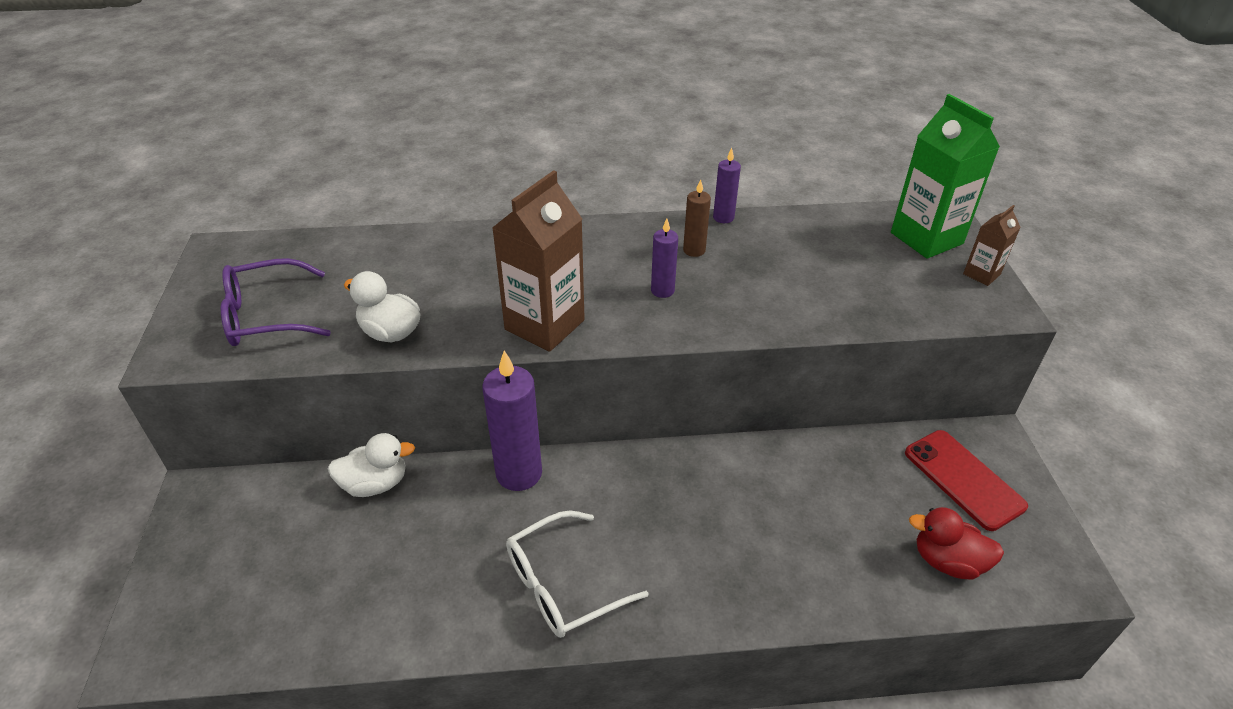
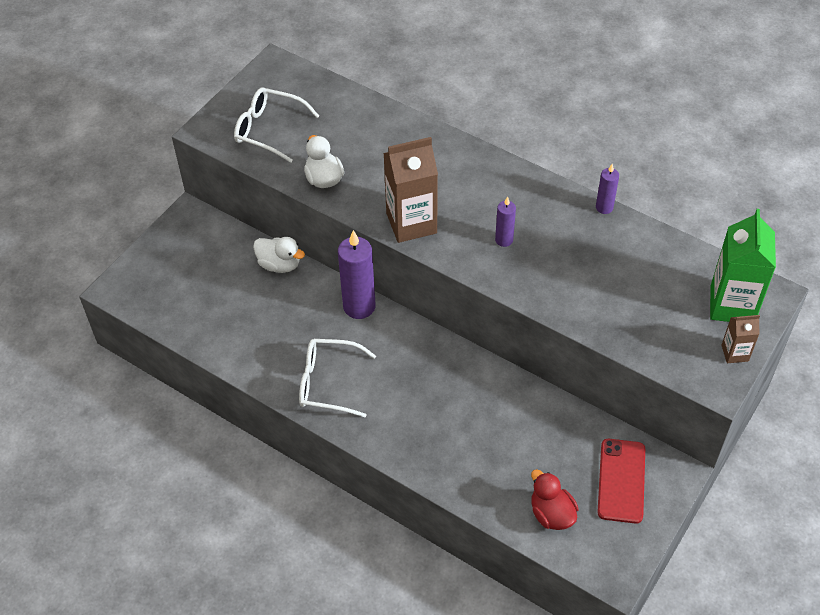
camera: 40 degrees right, 10 degrees up
(266, 316) = (268, 130): purple glasses -> white glasses
(694, 250) = (555, 222): brown candle -> none

